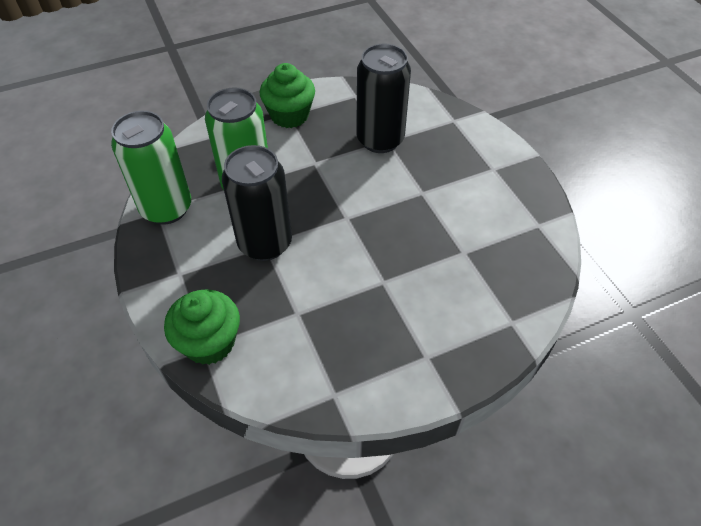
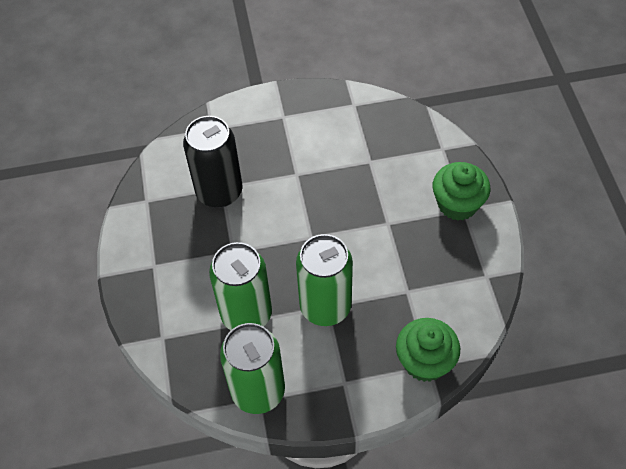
camera: 75 degrees left, 5 degrees up
(265, 243) = (325, 306): black can -> green can
(289, 115) = (156, 264): green cupcake -> green cupcake (457, 204)

